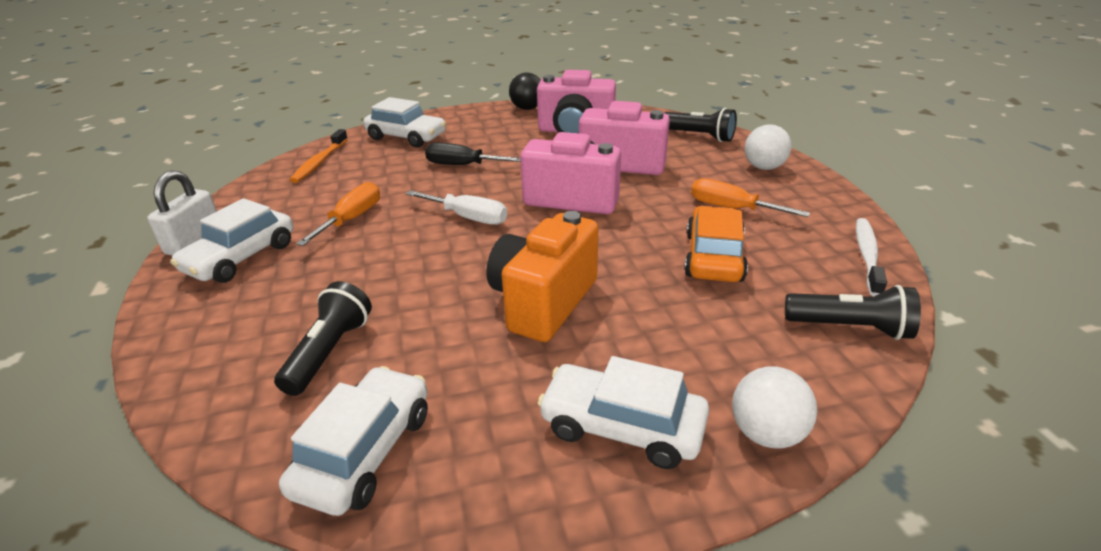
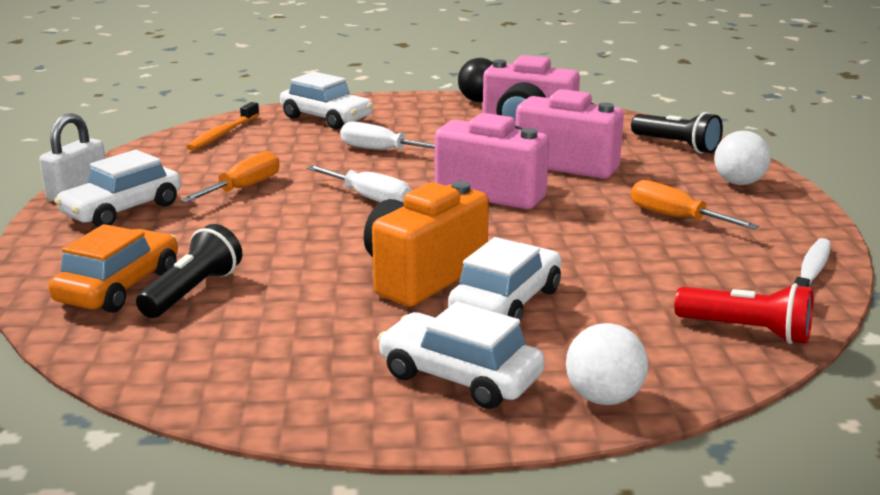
camera: 10 degrees right, 10 degrees down
(365, 452) = (207, 365): white car -> white car (506, 302)
(462, 165) = (381, 150): black screwdriver -> white screwdriver
(713, 257) = (629, 258): orange car -> orange car (119, 287)
(850, 328) = (747, 331): black flashlight -> red flashlight

